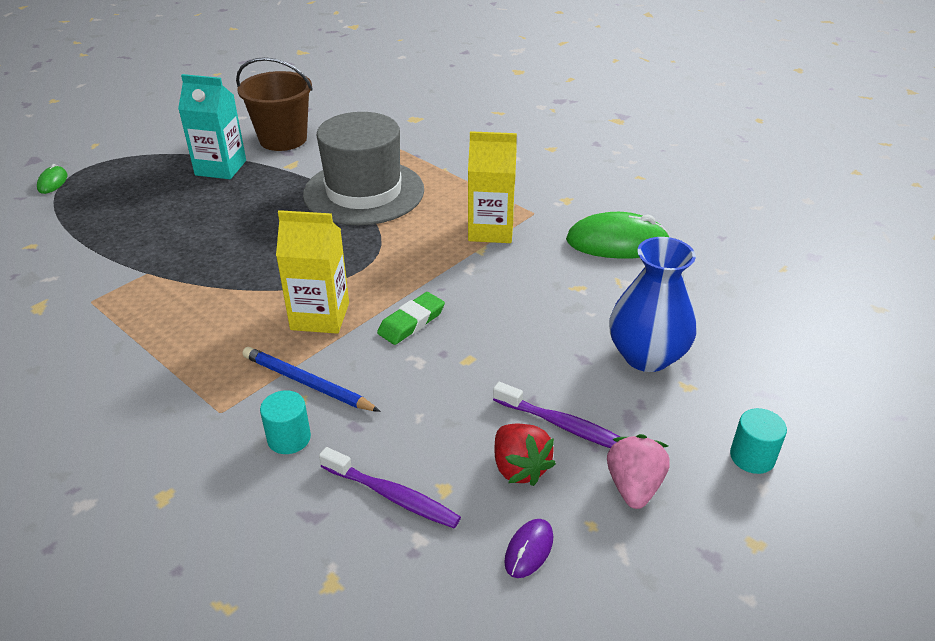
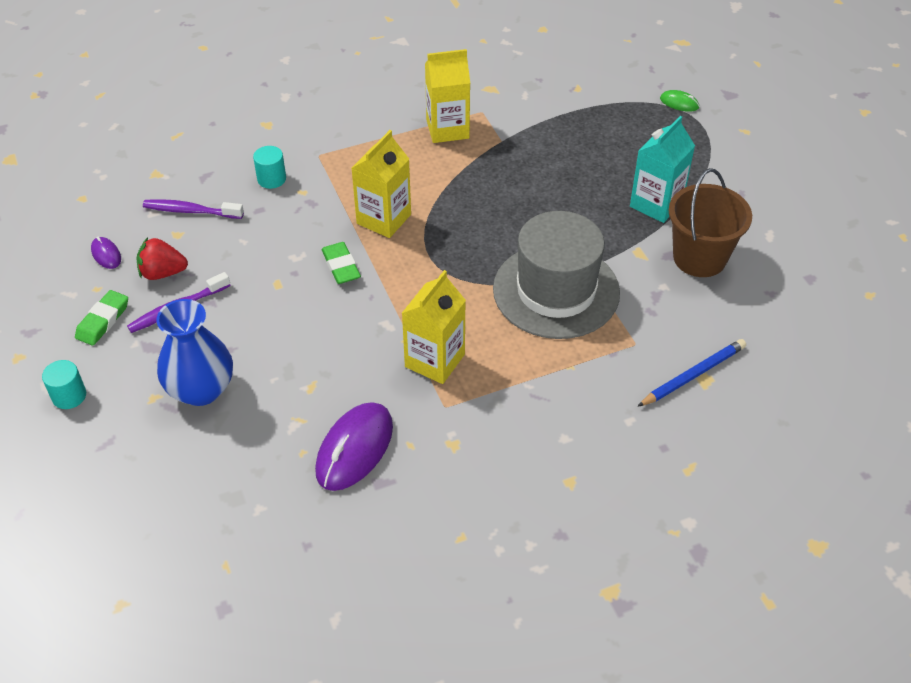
camera: 115 degrees right, 10 degrees up
(133, 317) = (447, 129): none -> yellow carton
(307, 383) = (315, 197): blue pencil -> blue pencil (693, 375)
(393, 496) = (190, 211): purple toothbrush -> purple toothbrush turned 45 degrees clockwise
(617, 242) = (354, 449): green mouse -> purple mouse
(634, 486) = (103, 321): pink strawberry -> green eraser

